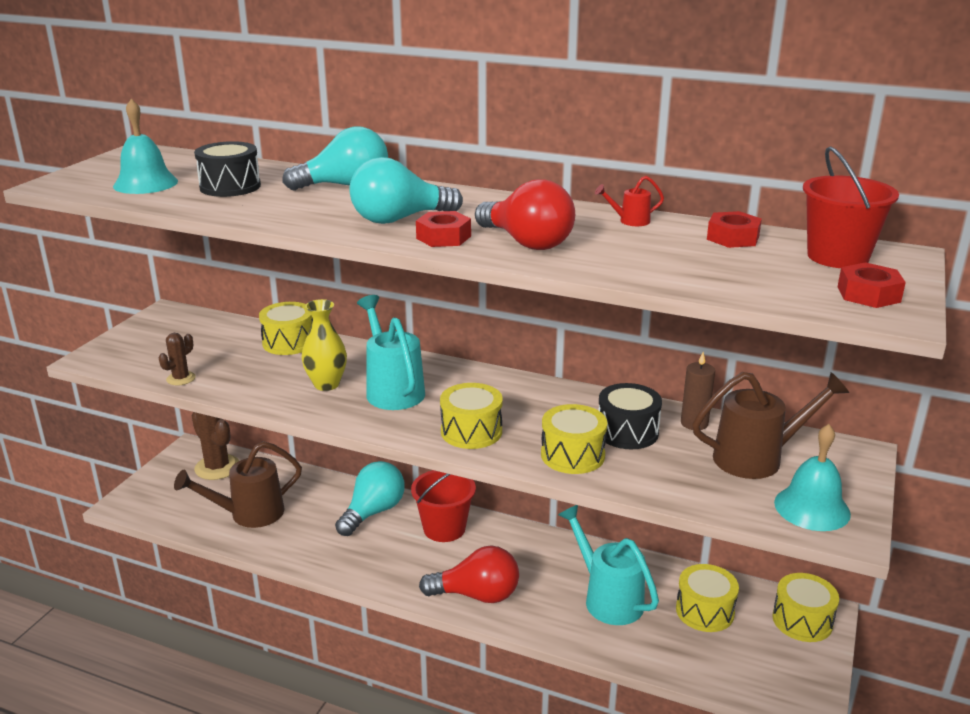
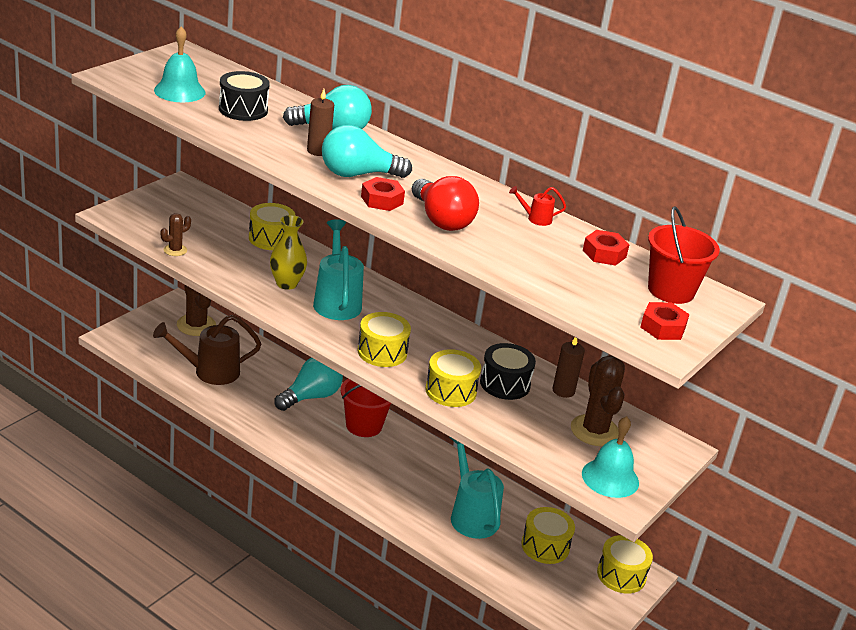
camera: 10 degrees right, 5 degrees up
(339, 207) = (318, 151): none -> brown candle
(477, 595) = (367, 484): red light bulb -> none
(757, 458) = (594, 431): brown watering can -> brown cactus

